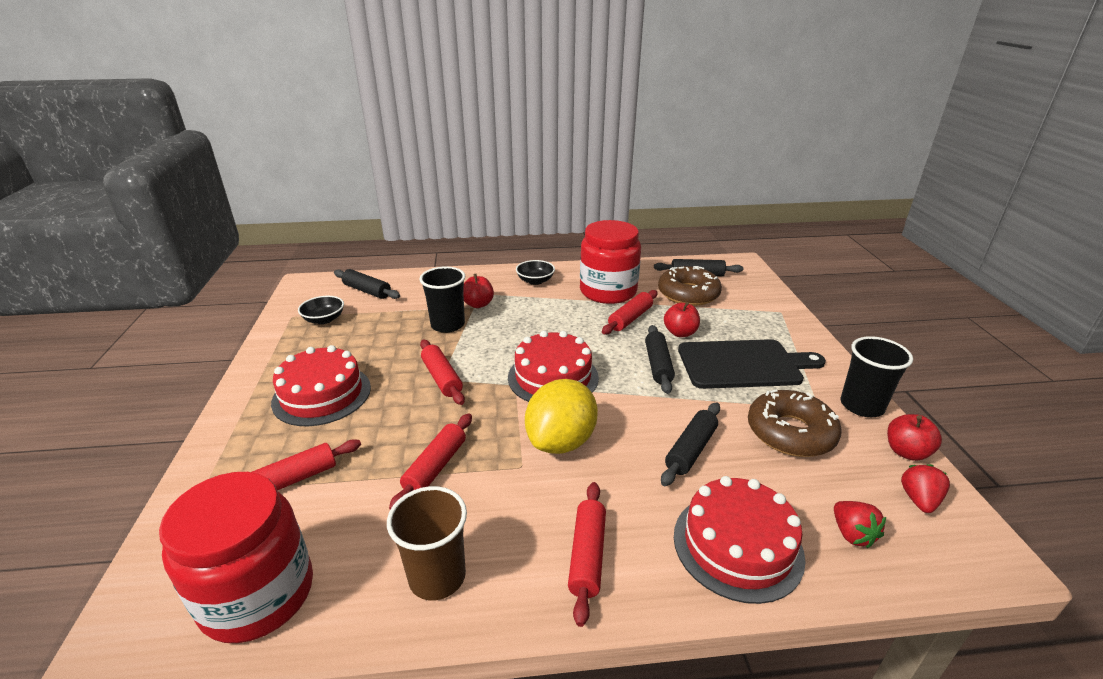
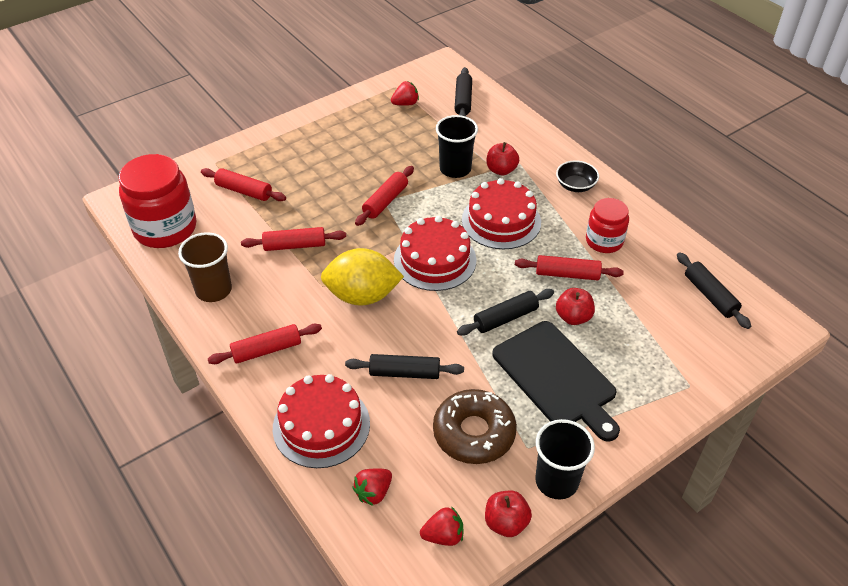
camera: 60 degrees right, 15 degrees up
(322, 394) = (324, 155): red cake -> red cake (501, 221)
(324, 319) = (405, 104): black bowl -> red strawberry
(608, 291) = (604, 241): red jar -> red jar, size x0.59
(688, 294) = (657, 301): brown donut -> none

